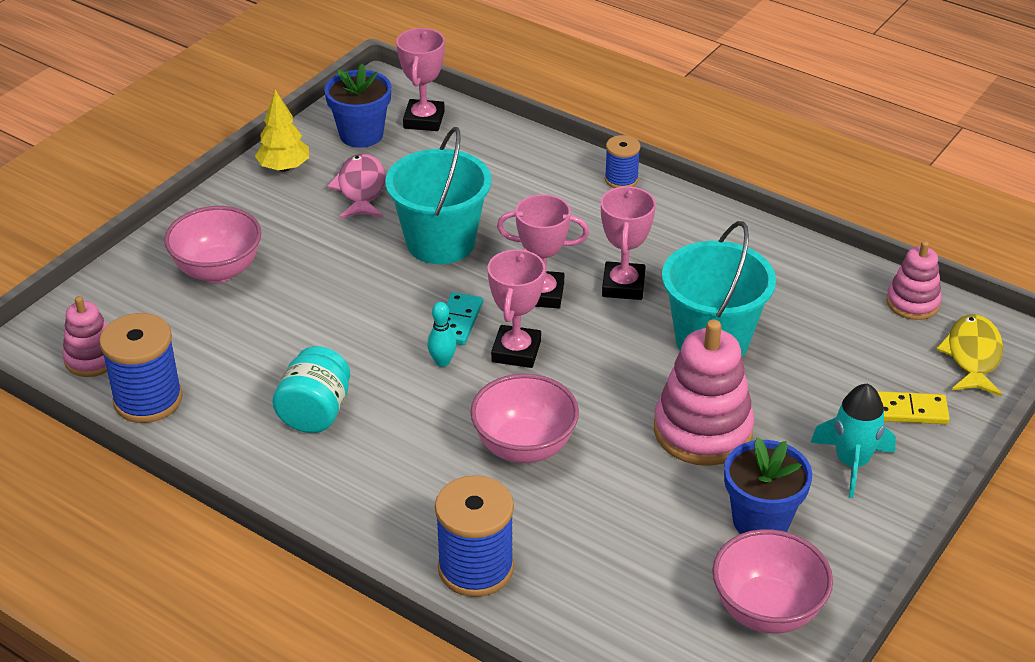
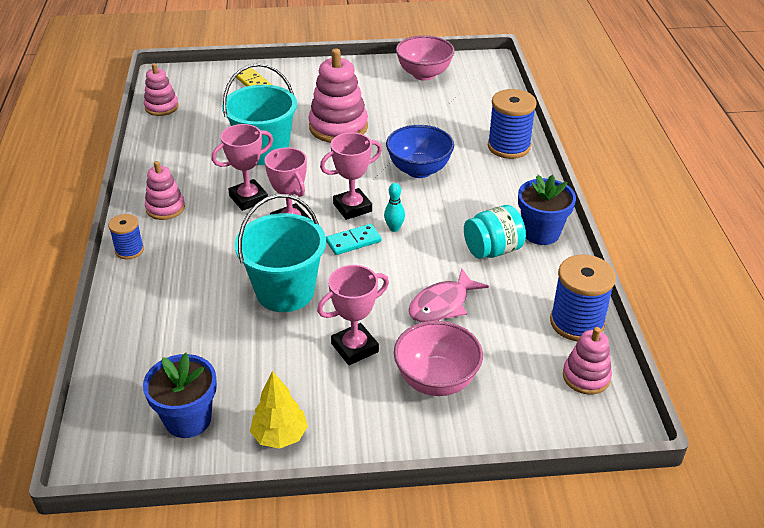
camera: 130 degrees left, 0 degrees up
(361, 189) = (264, 370): pink fish -> pink fish (442, 304)
(424, 120) = (132, 394): pink trophy -> pink trophy (354, 348)
(524, 447) = (419, 170): pink bowl -> blue bowl
(671, 225) = (165, 208): none -> pink stacking toy
(761, 521) = (376, 92): blue flower pot -> blue flower pot (541, 233)
(852, 463) = (309, 85): turquoise rocket -> none
(972, 356) = (190, 80): yellow fish -> none

